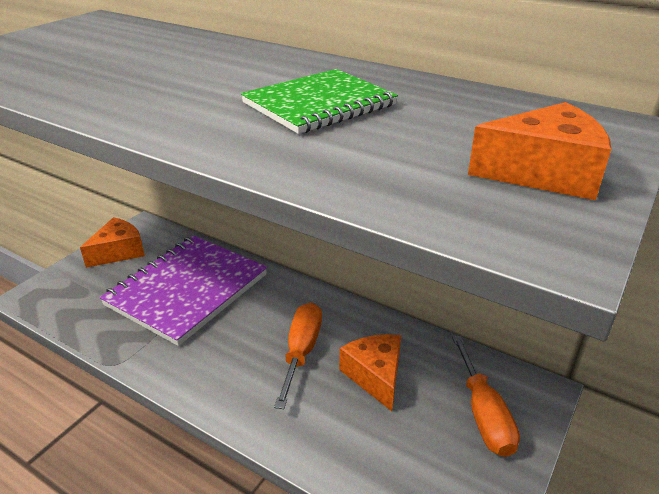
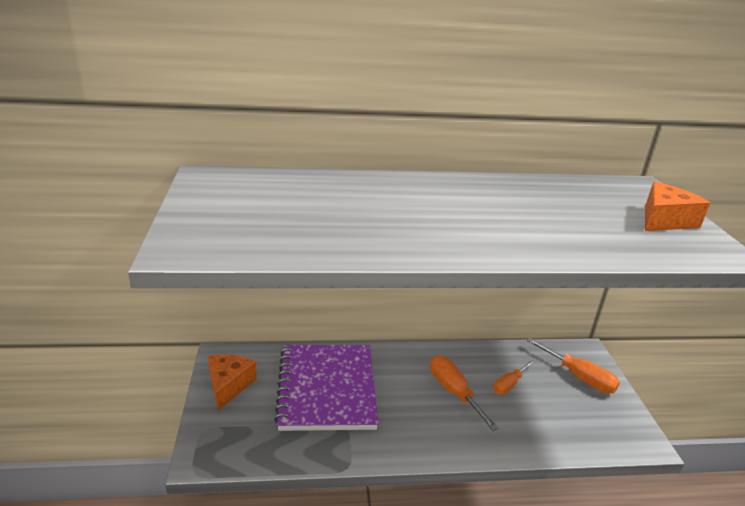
camera: 40 degrees left, 5 degrees down
(319, 104) = (511, 210): green notebook -> none
(375, 376) = (509, 384): orange cheese -> orange screwdriver

